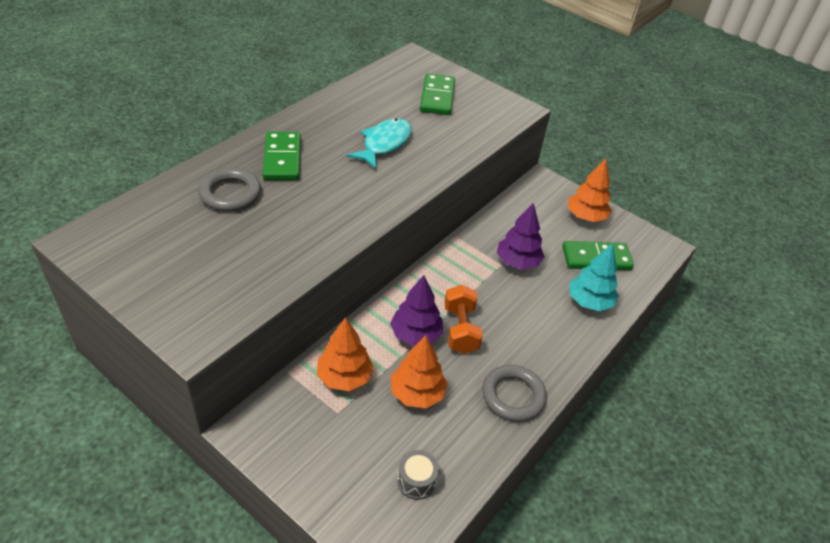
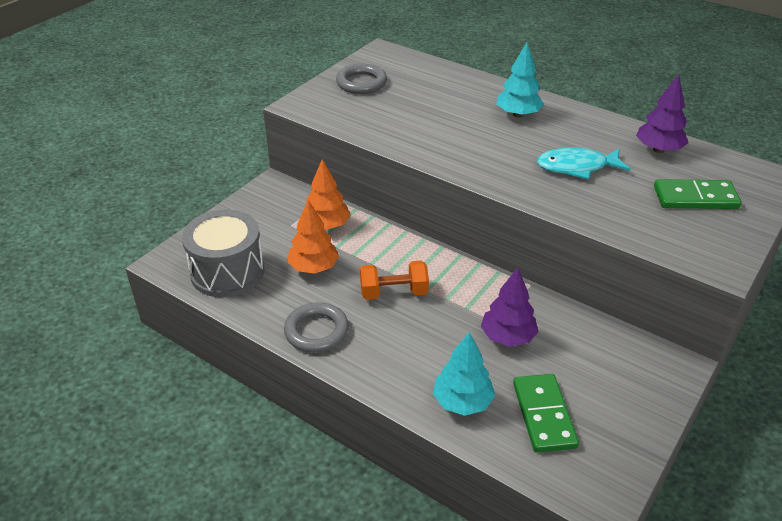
camera: 90 degrees right, 5 degrees down
(230, 194) = (458, 97): grey ring -> grey ring (361, 83)
(282, 159) = (518, 114): green domino -> turquoise tree
(384, 144) = (576, 167): turquoise fish -> turquoise fish turned 150 degrees clockwise
(415, 335) = (381, 263): purple tree -> purple tree (658, 149)
(416, 481) = (227, 272): grey drum -> grey drum, size x2.25
(586, 216) = (625, 409): orange tree -> none

